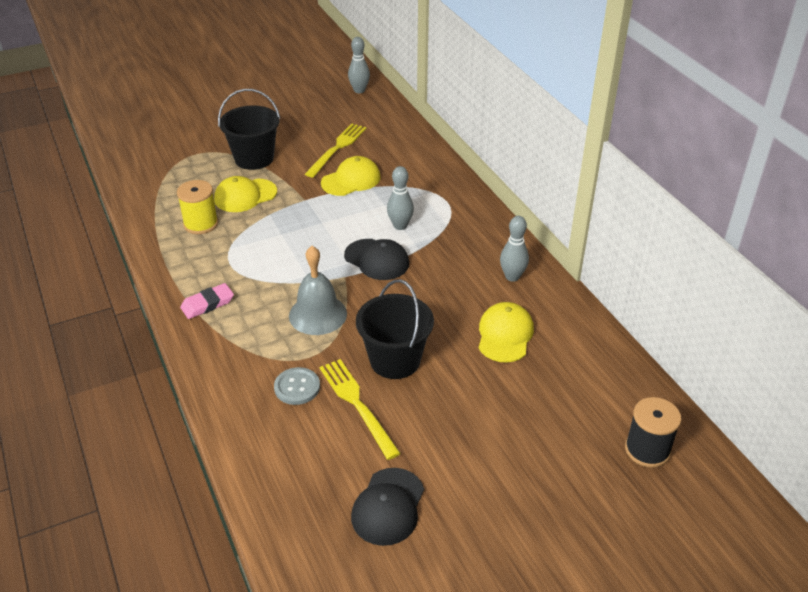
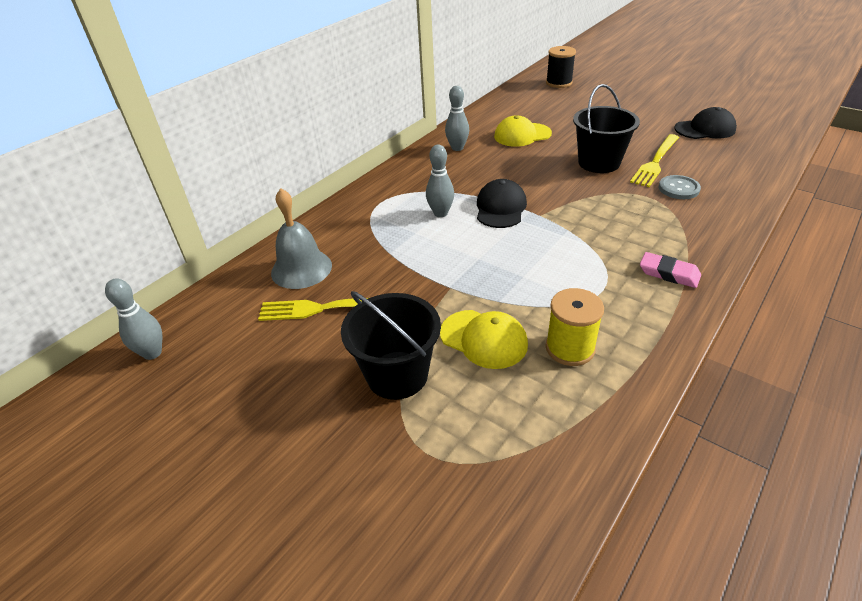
camera: 115 degrees left, 0 degrees up
(318, 314) = (599, 210): grey bell -> grey bell (301, 269)
(351, 180) = (387, 270): yellow cap -> none

